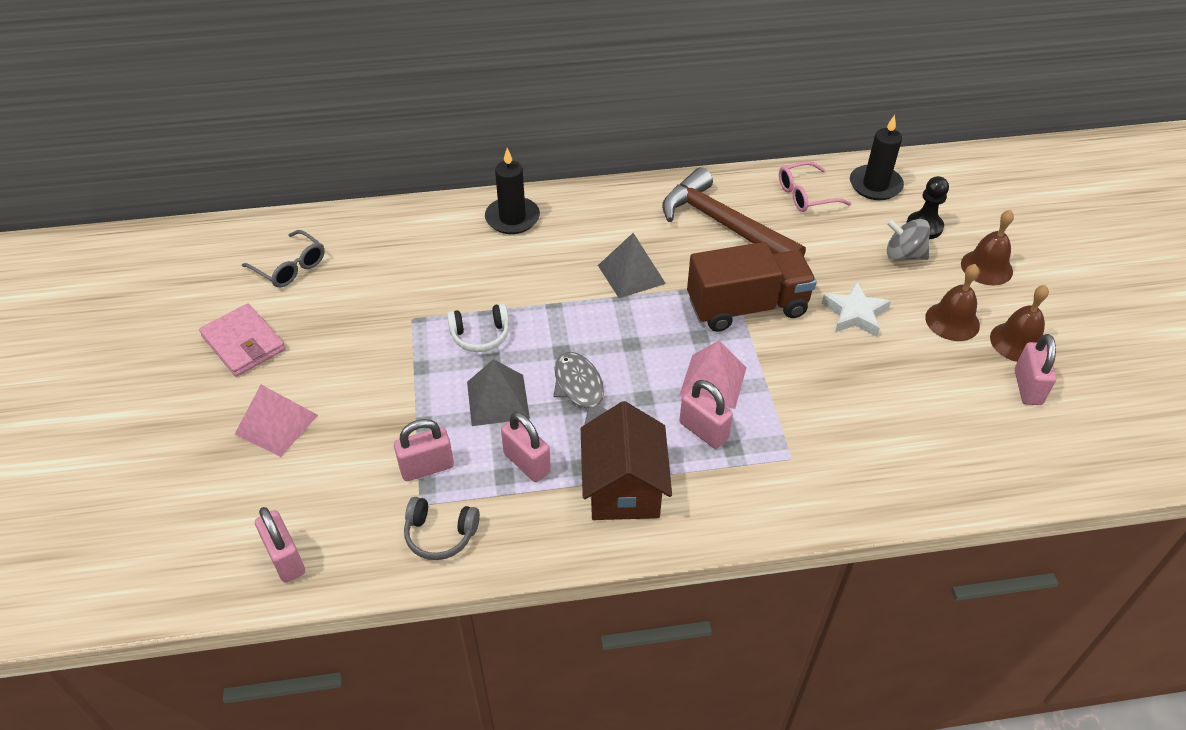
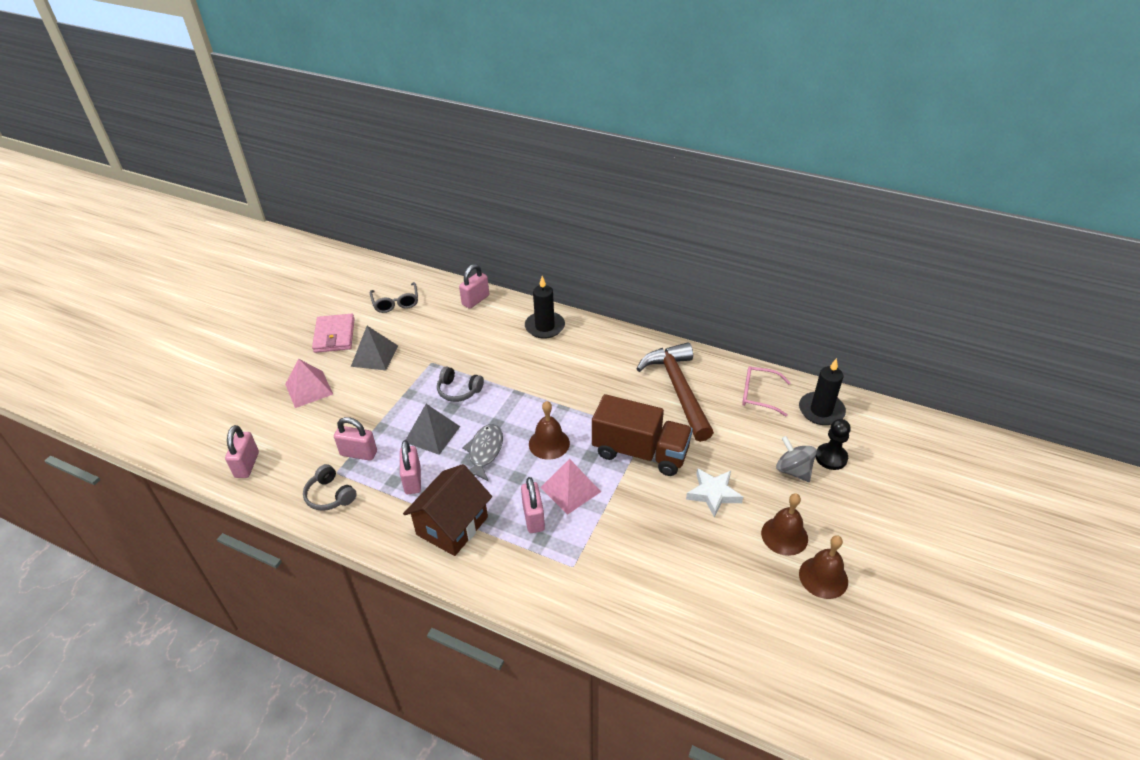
camera: 35 degrees right, 5 degrees down
(480, 335) = (459, 390): white headphones -> grey headphones
(631, 274) = (584, 395): grey pyramid -> grey pyramid (374, 356)
(986, 267) = (853, 510): brown bell -> brown bell (549, 443)
(1027, 387) = (797, 614): pink padlock -> pink padlock (475, 300)

